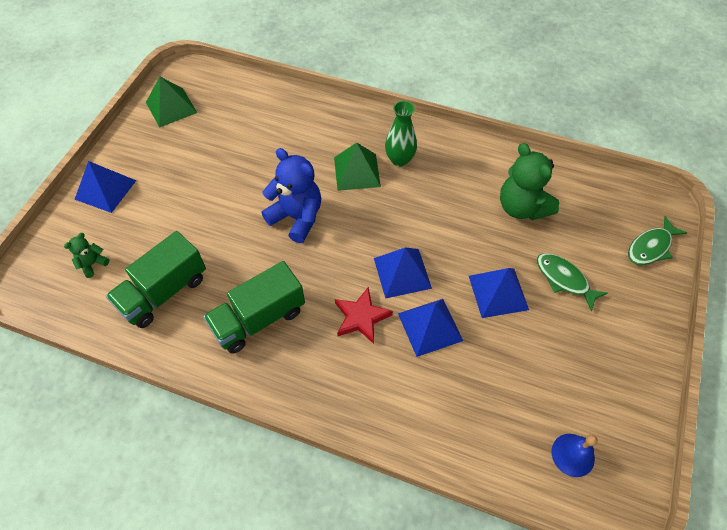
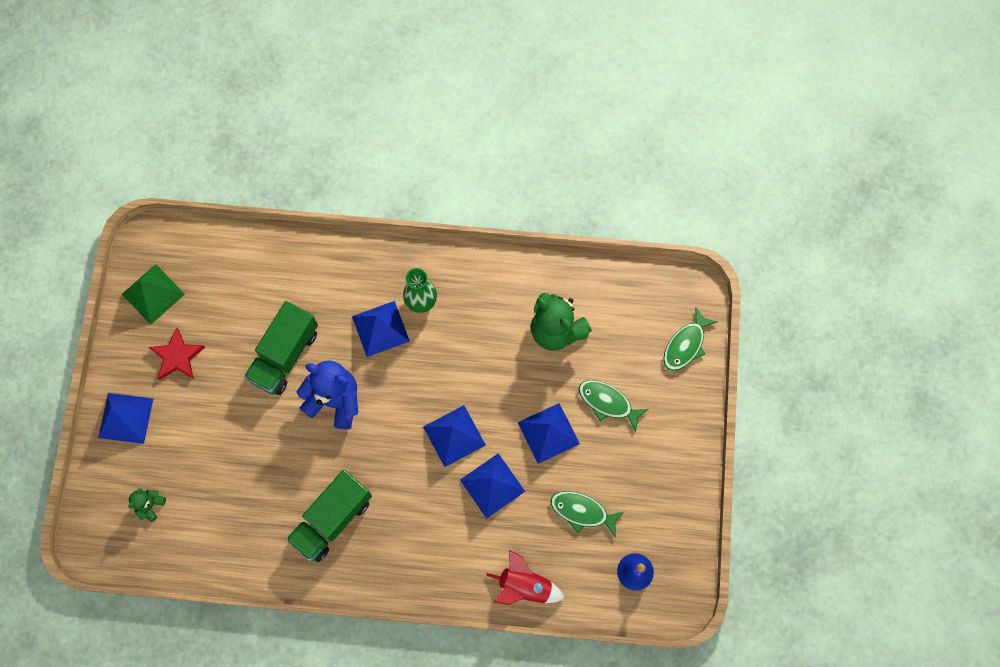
camera: 15 degrees left, 15 degrees up
(164, 292) = (232, 516): green truck -> green truck (285, 355)
(357, 172) = (380, 328): green pyramid -> blue pyramid
(361, 317) = (427, 493): red star -> red star (177, 357)
(443, 437) = (524, 586): none -> red rocket
(521, 376) = (582, 511): none -> green fish

